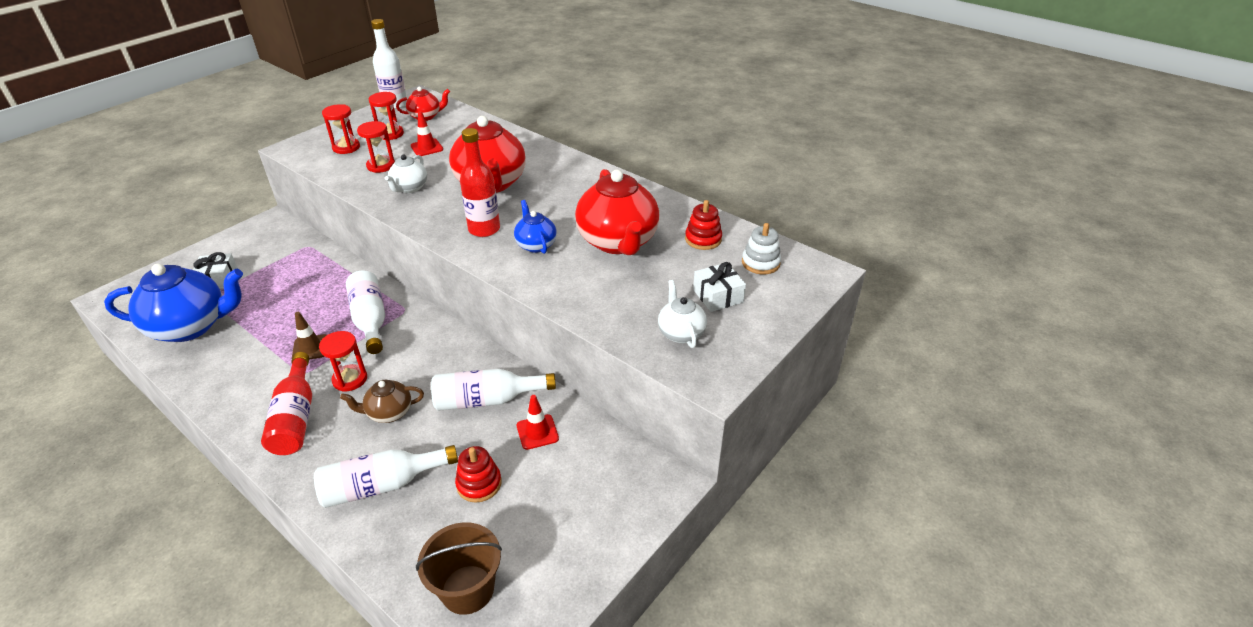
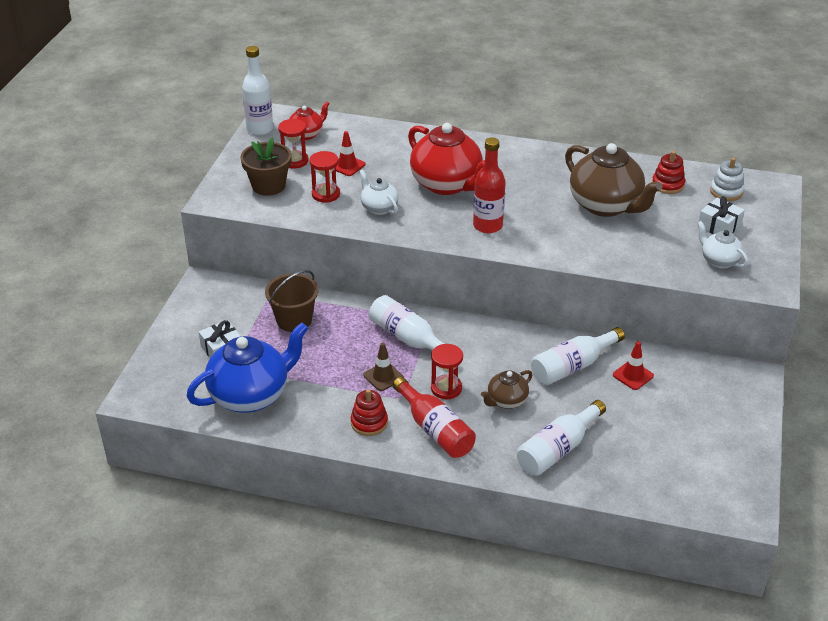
camera: 25 degrees left, 0 degrees up
(346, 147) = (268, 185): red hourglass -> brown flower pot
(409, 188) = (379, 208): white teapot -> white teapot turned 150 degrees clockwise
(467, 589) = (685, 486): brown bucket -> brown bucket (294, 320)
(479, 484) = (626, 423): red stacking toy -> red stacking toy (369, 422)
(536, 245) = (544, 226): blue teapot -> none
(618, 242) = (606, 205): red teapot -> brown teapot

